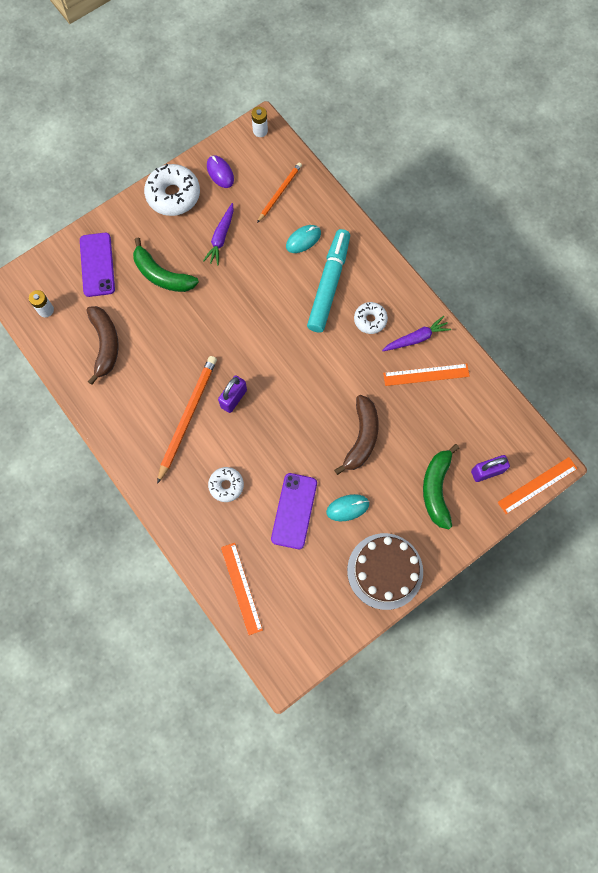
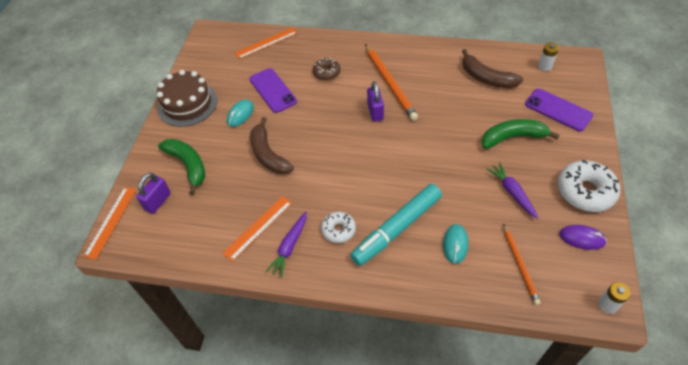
camera: 140 degrees right, 20 degrees down
(226, 485) = (326, 73): white donut -> brown donut
(241, 588) = (266, 43): orange ruler -> orange ruler turned 60 degrees counterclockwise
(329, 284) = (397, 228): turquoise marker -> turquoise marker turned 75 degrees clockwise

